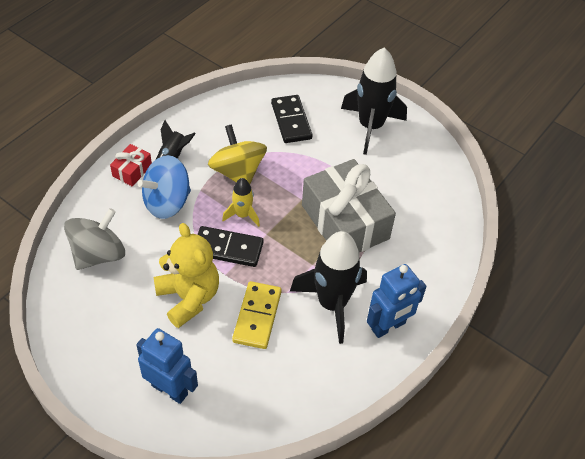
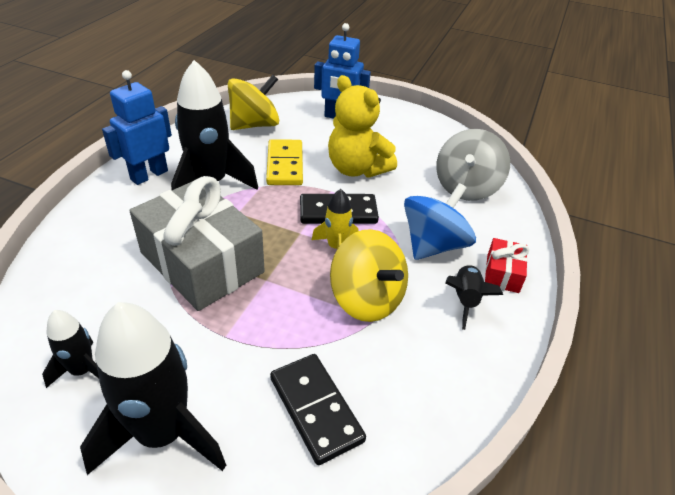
camera: 165 degrees right, 10 degrees down
(273, 392) = (254, 125): none -> yellow spinning top
(416, 164) = (83, 371): none -> black rocket

